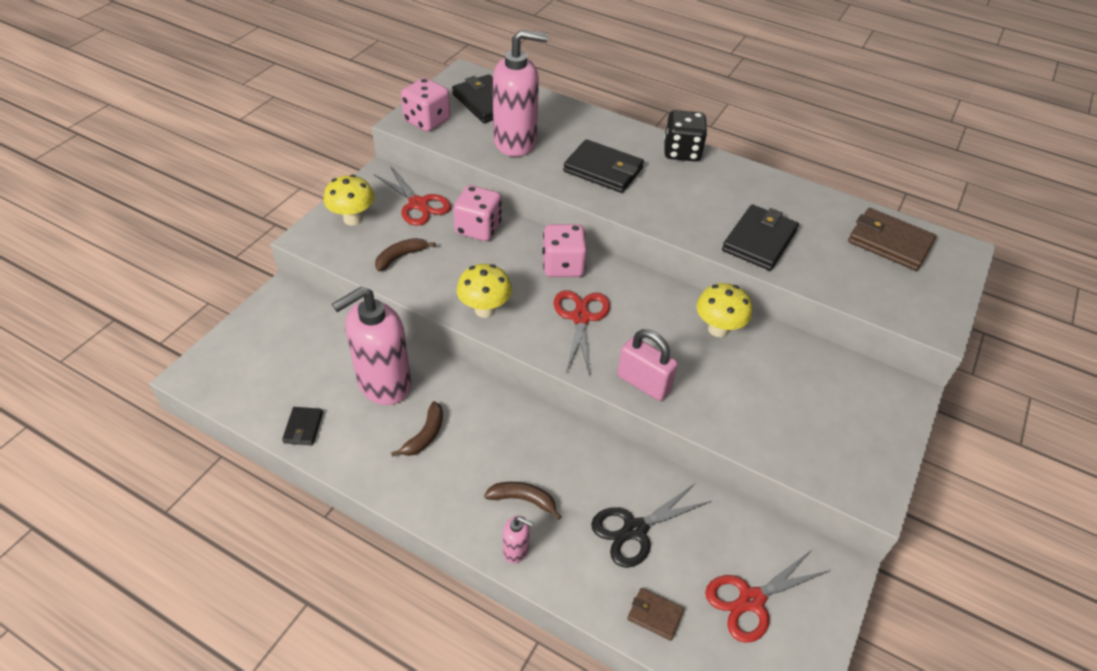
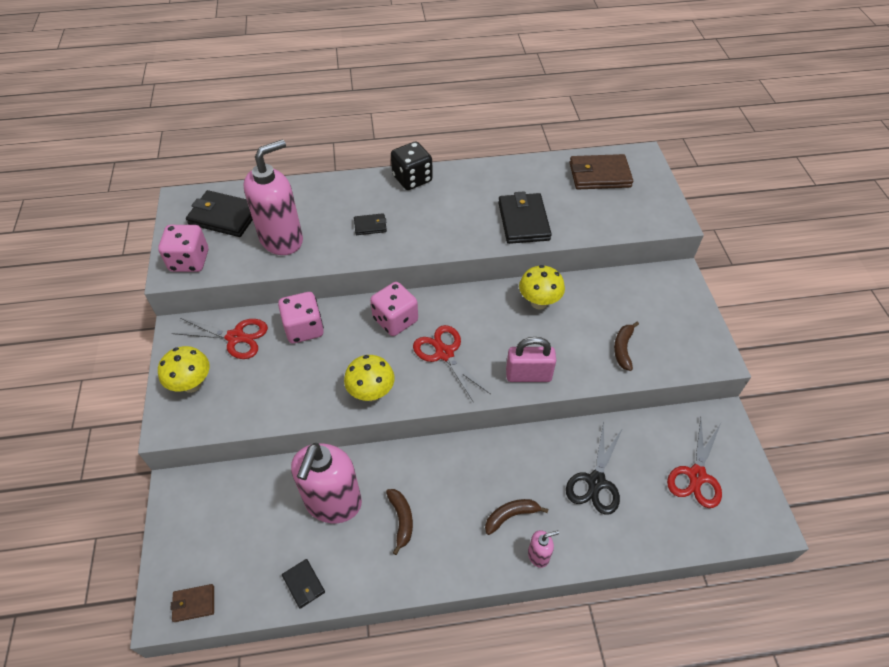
camera: 35 degrees left, 5 degrees up
(400, 257) = (265, 392): brown banana -> brown banana (623, 349)
(603, 170) = (370, 226): black wallet -> black wallet, size x0.52
(655, 615) = (655, 530): brown wallet -> brown wallet (194, 603)

